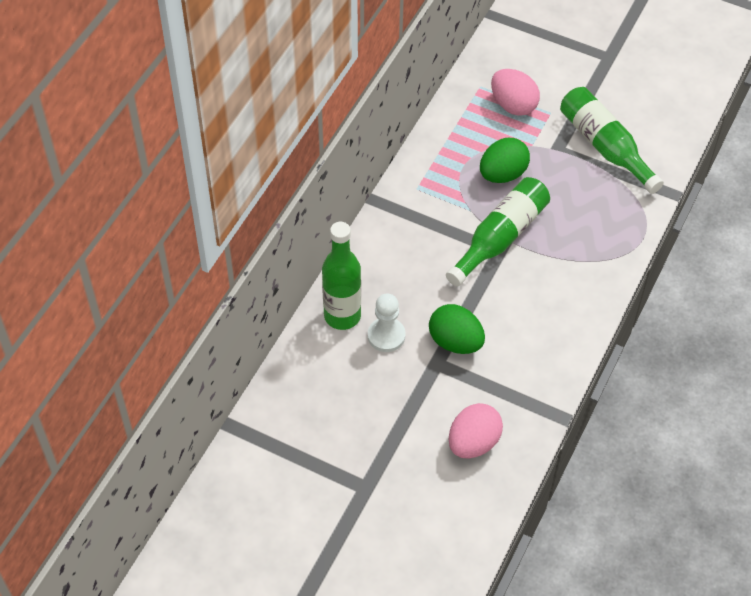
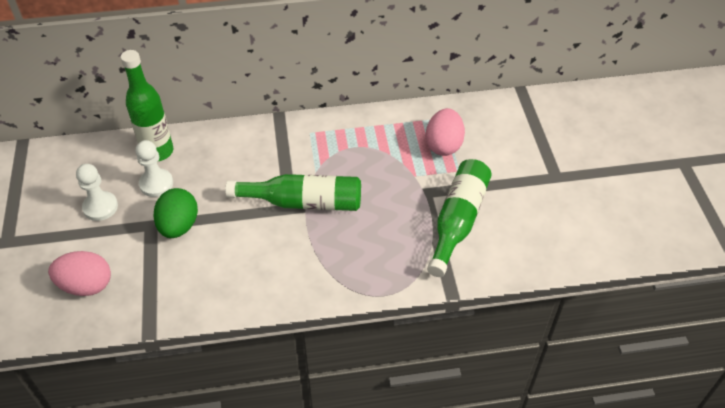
camera: 55 degrees right, 5 degrees down
(381, 393) = (100, 207): none -> white pawn
(502, 174) = (368, 173): green egg -> none

